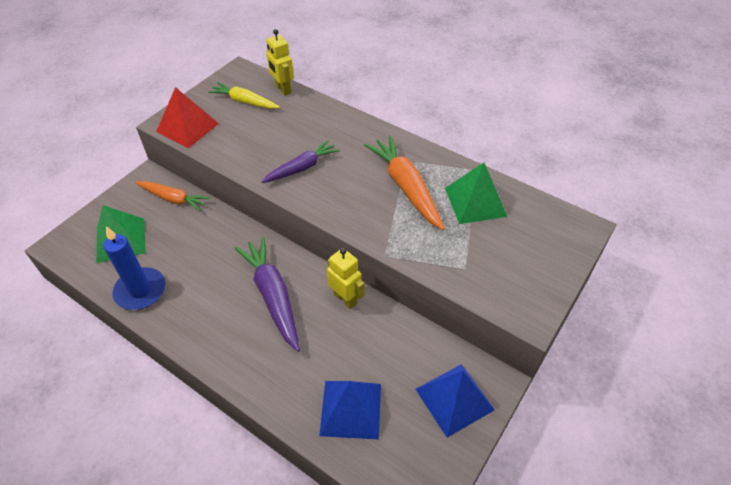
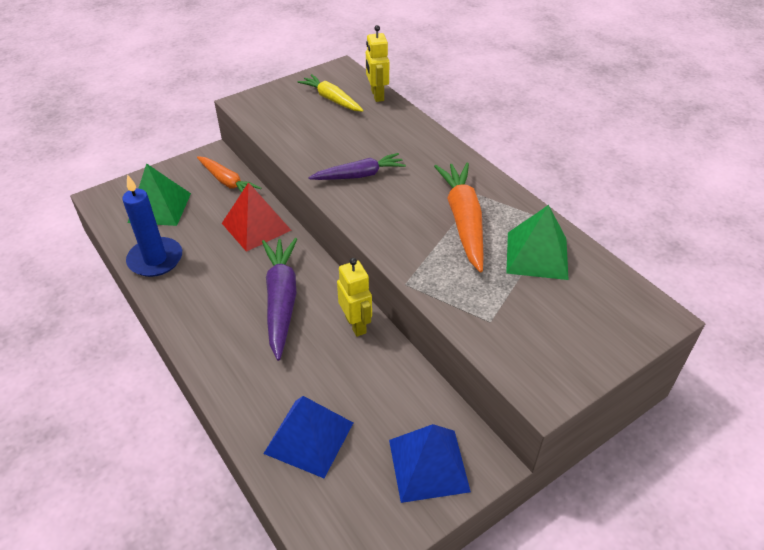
camera: 20 degrees right, 5 degrees down
(187, 127) = (262, 111): red pyramid -> red pyramid (256, 226)

